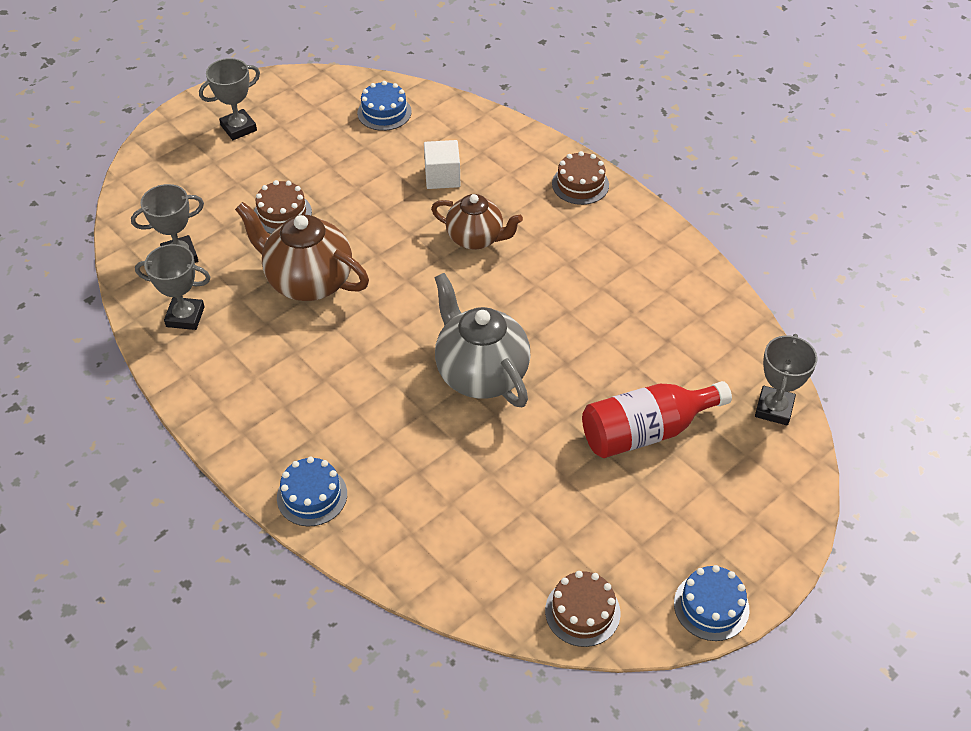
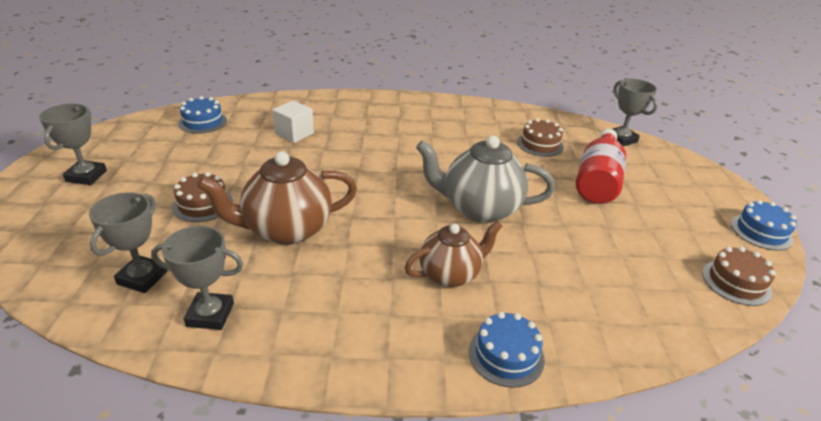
camera: 50 degrees left, 15 degrees down
(185, 317) = (210, 315): grey trophy -> grey trophy turned 45 degrees clockwise
(476, 238) = (364, 150): brown teapot -> brown teapot (450, 274)
(580, 184) = (380, 103): brown cake -> brown cake (540, 144)

